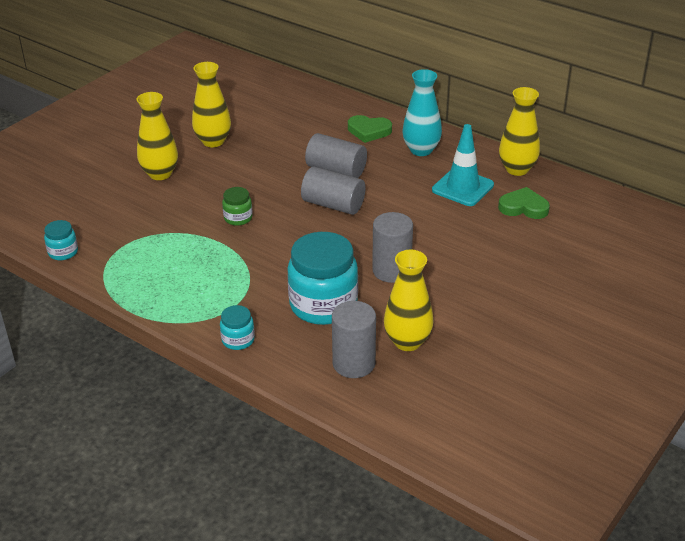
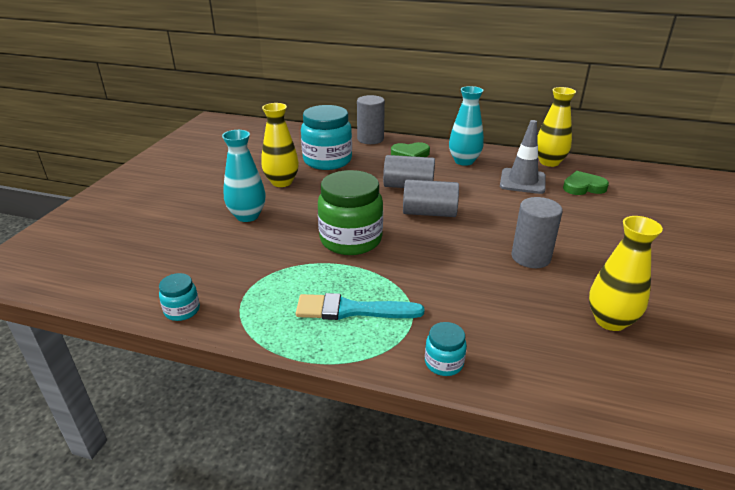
camera: 20 degrees left, 5 degrees down
(160, 174) = (247, 216): yellow vase -> turquoise vase
(195, 282) = (352, 310): none -> turquoise brush
(238, 218) = (351, 240): green jar -> green jar, size x2.14
(323, 305) = (498, 303): turquoise jar -> turquoise jar (327, 161)
(354, 363) = (583, 358): grey cylinder -> grey cylinder (370, 139)
(462, 187) = (522, 181): turquoise traffic cone -> grey traffic cone

